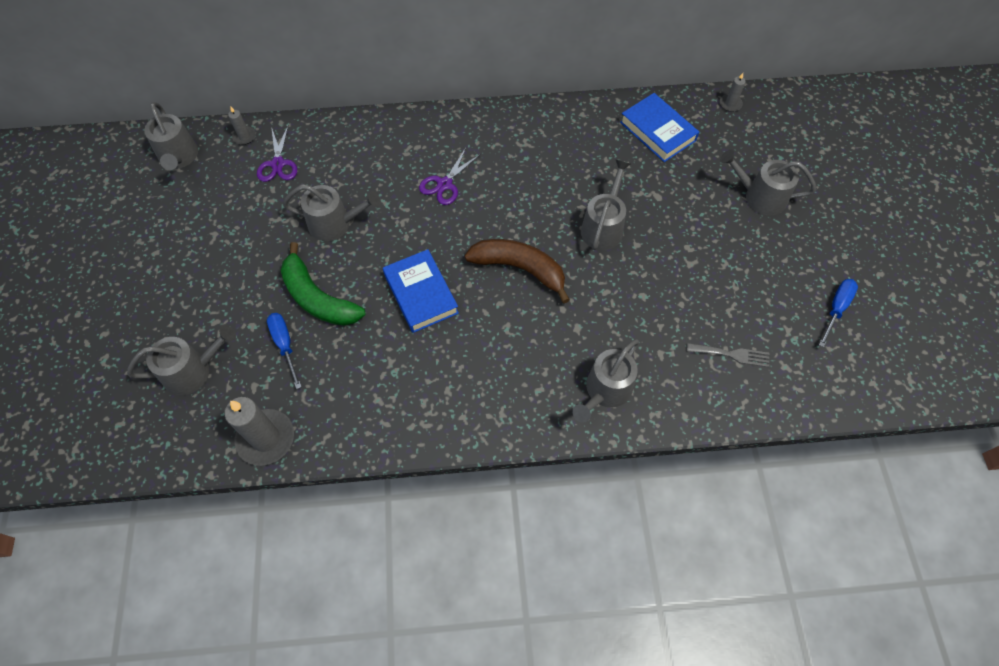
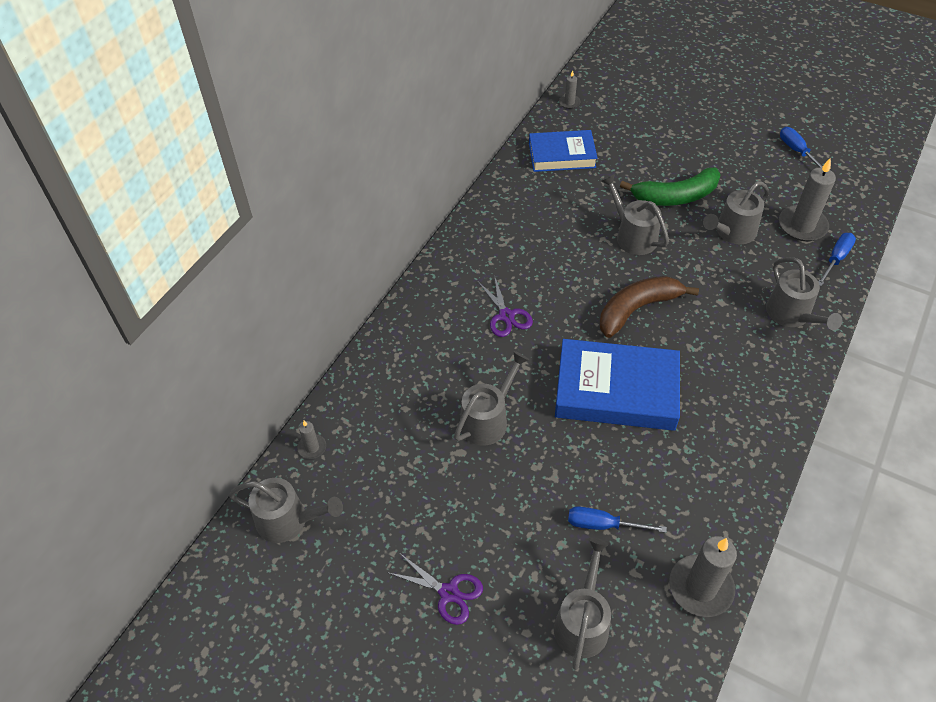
camera: 55 degrees left, 10 degrees down
(278, 164) = (374, 434): purple scissors -> purple scissors (448, 593)
(318, 298) = (566, 473): green banana -> green banana (675, 196)
(421, 294) = (616, 390): blue book -> blue book, size x1.53
(710, 401) = (836, 259): none -> blue screwdriver
(731, 354) = (802, 226): grey fork -> grey candle
(760, 196) = (670, 135): grey watering can -> grey watering can (732, 232)

